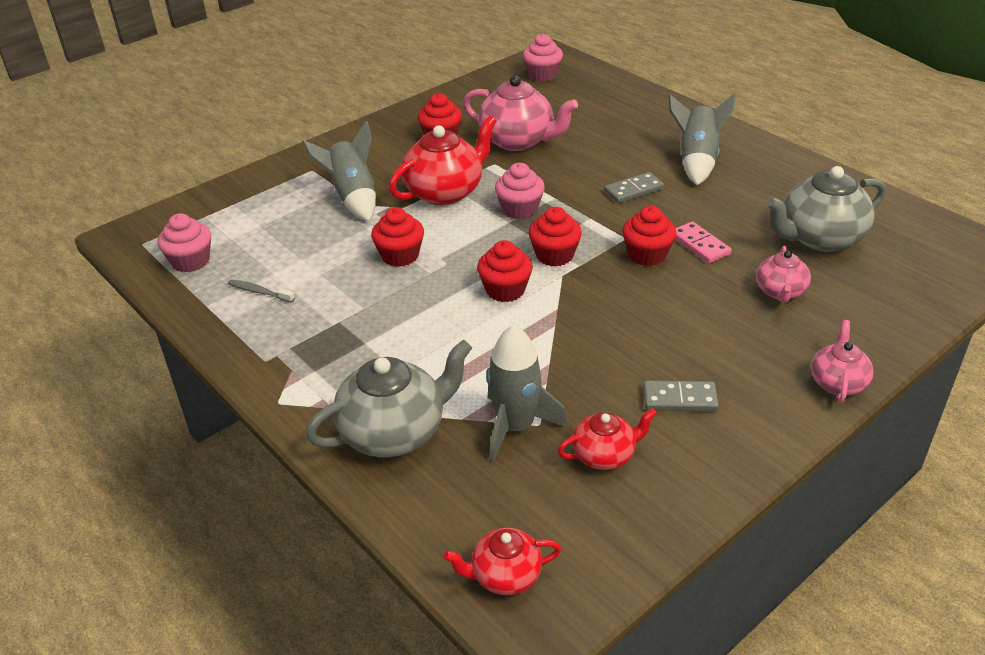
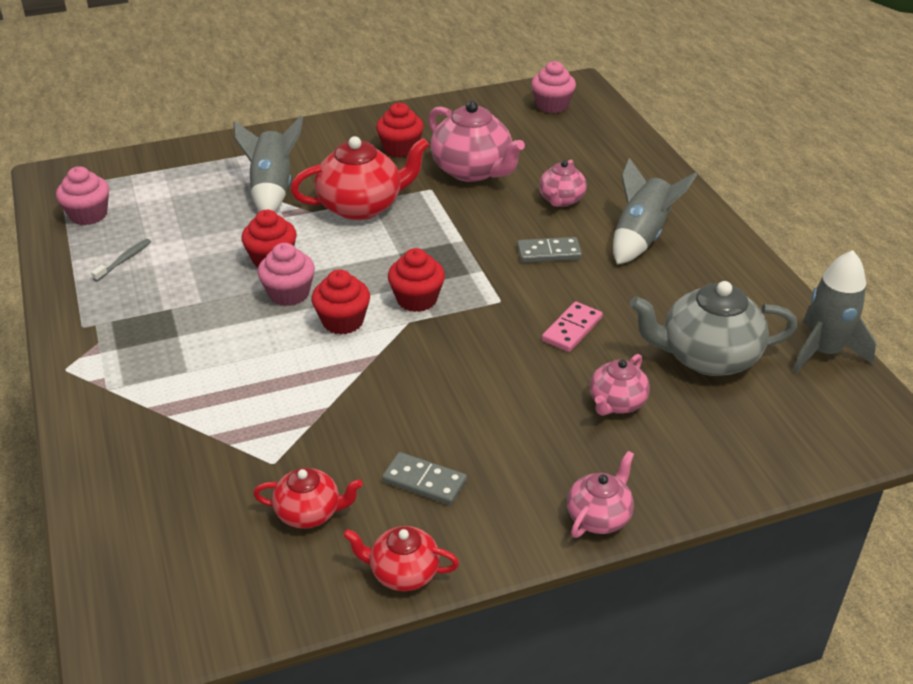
camera: 20 degrees right, 0 degrees up
(259, 292) = (124, 260): grey toothbrush -> grey toothbrush turned 75 degrees clockwise
(395, 432) = (141, 429): grey teapot -> none
(505, 576) = (134, 594): red teapot -> red teapot (403, 573)
(515, 427) = (249, 459): grey rocket -> grey rocket (823, 352)
(520, 209) = (419, 243): pink cupcake -> pink cupcake (289, 294)
(610, 147) = (561, 200): none -> pink teapot
(647, 255) = (509, 324): red cupcake -> none
(700, 245) = (572, 329): pink domino -> pink domino turned 45 degrees clockwise

